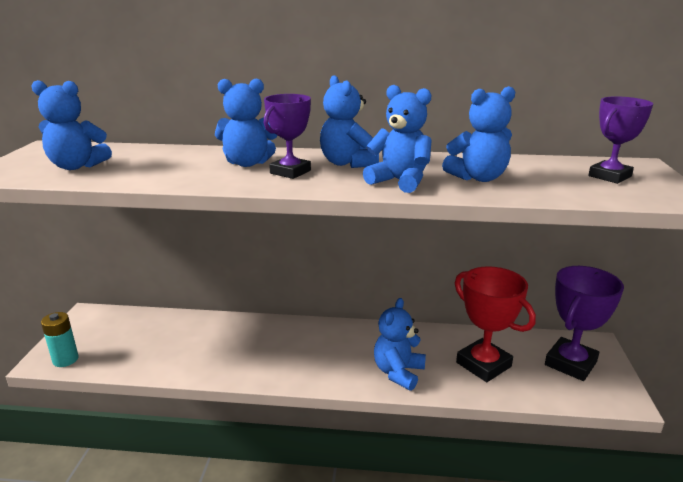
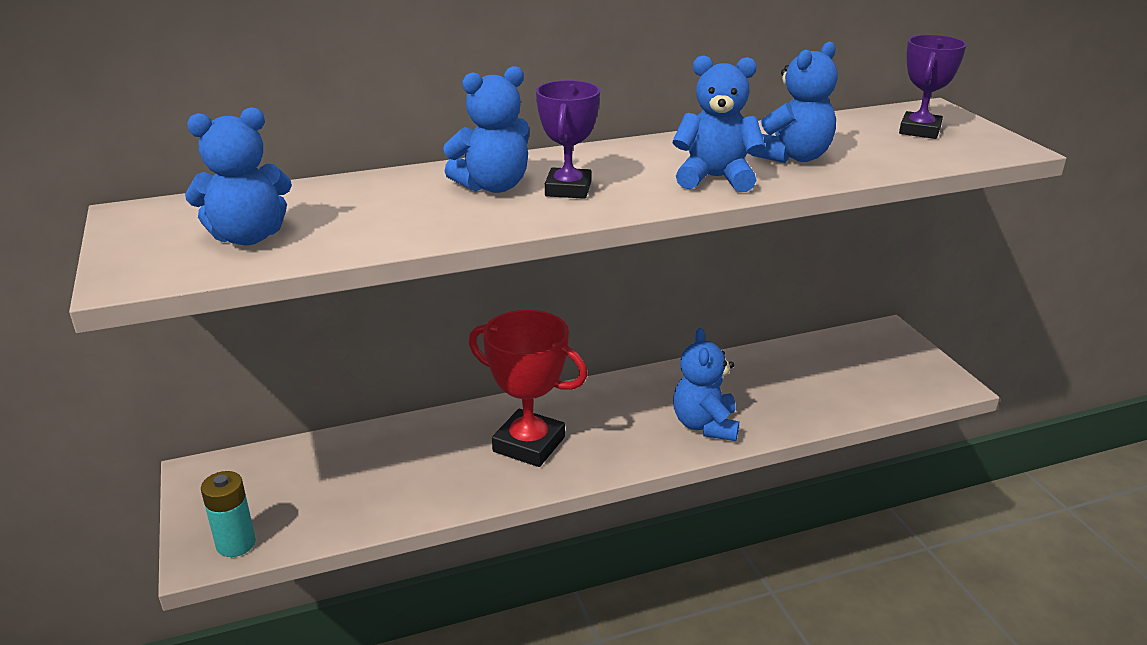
camera: 25 degrees left, 5 degrees up
(347, 163) = (621, 163): blue teddy bear -> none
(483, 364) = (791, 388): red trophy -> red trophy (529, 444)
(570, 363) = (878, 361): purple trophy -> none

